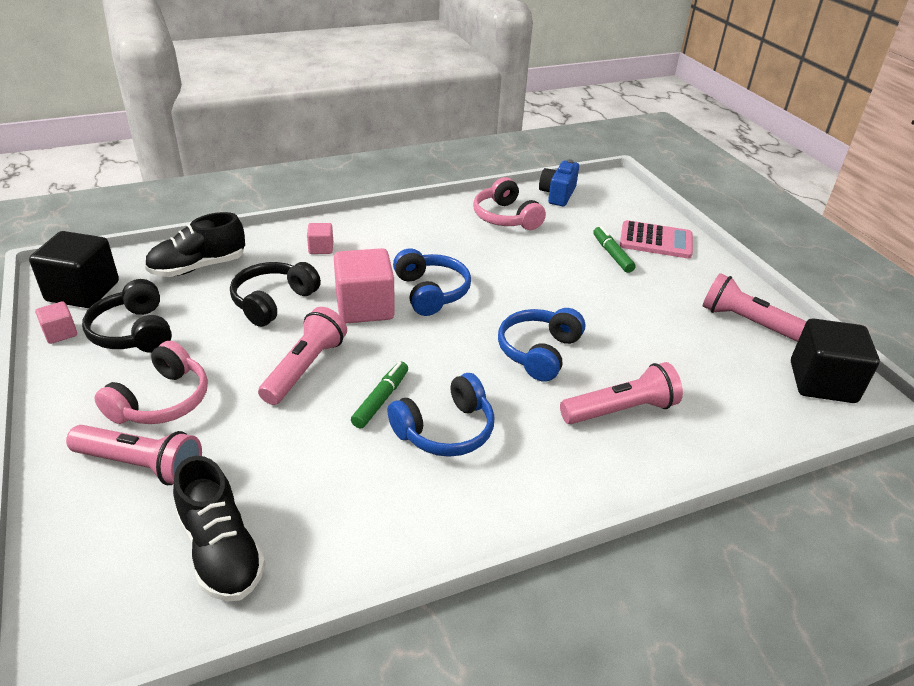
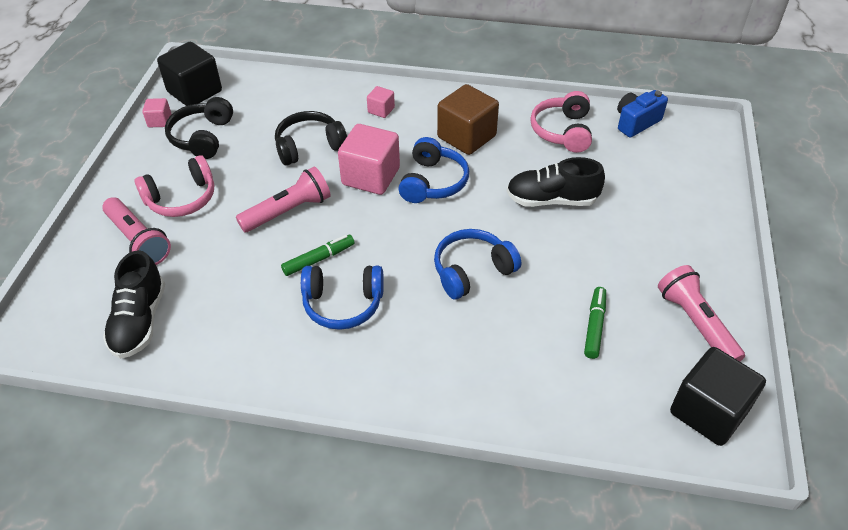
camera: 35 degrees right, 10 degrees up
(198, 267) = (281, 97): black shoe -> black shoe (551, 200)
(426, 246) = (466, 137): none -> brown cube
(612, 254) = (629, 204): green marker -> green marker (594, 326)
(620, 410) = (492, 350): pink flashlight -> none
(656, 241) = (688, 205): pink calculator -> none

